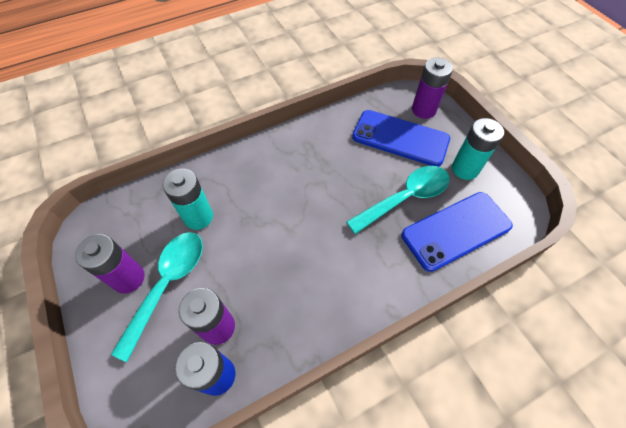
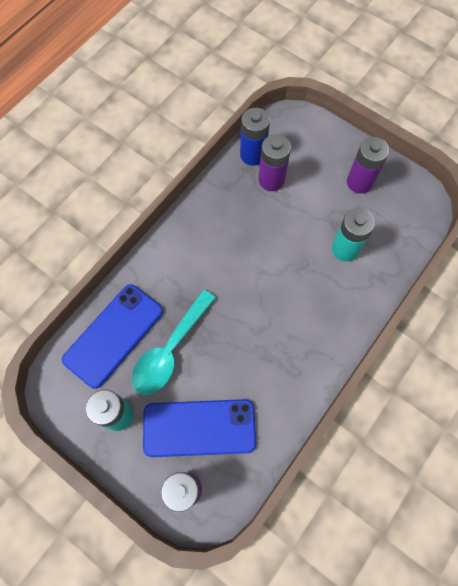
camera: 155 degrees right, 10 degrees up
(168, 284) = (327, 190): turquoise spoon -> none

